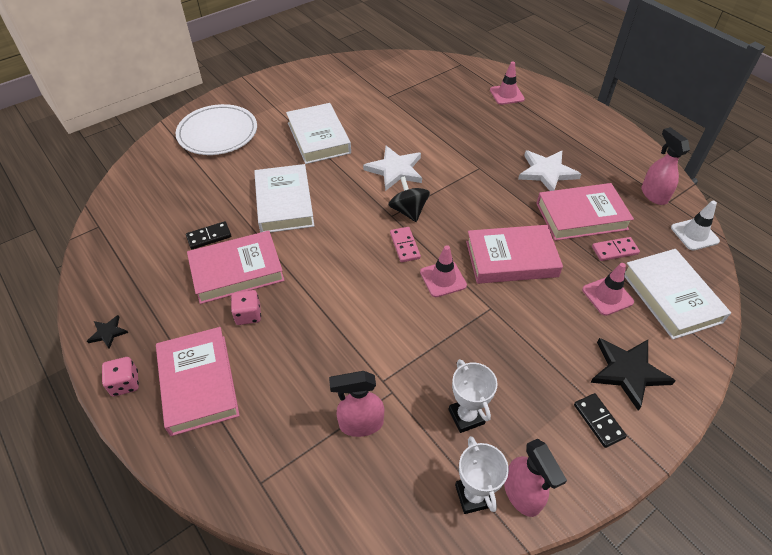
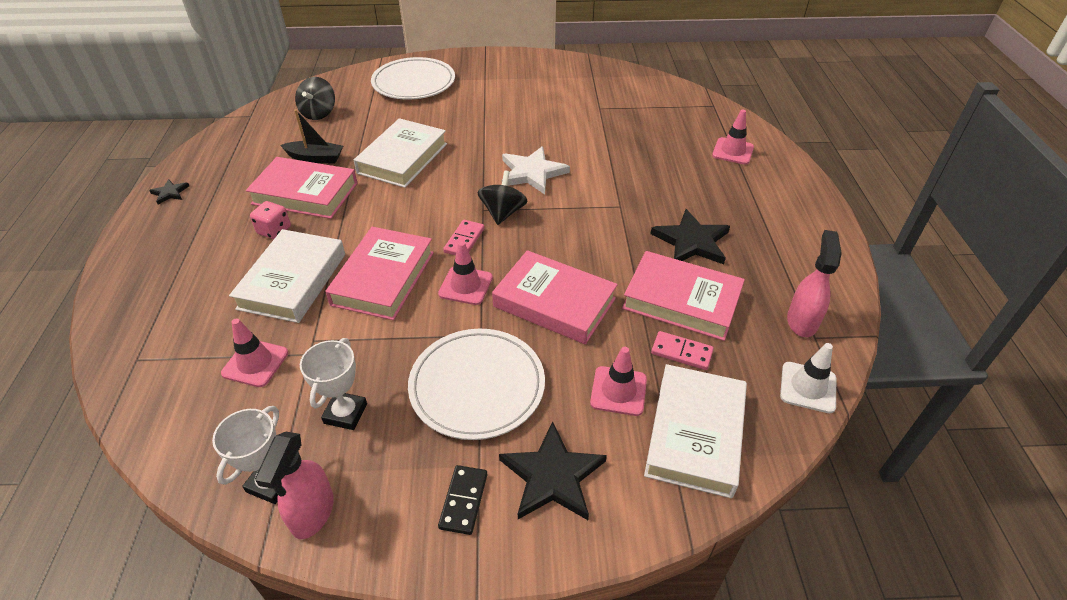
camera: 35 degrees right, 5 degrees down
(125, 383) = (139, 234): pink dice -> none
(163, 196) = (319, 113): none -> black spinning top
(198, 383) = (182, 261): pink book -> pink book (383, 278)
(209, 237) = (315, 158): black domino -> black boat
(318, 138) = (493, 118): white book -> white book (293, 281)
(360, 424) = (255, 363): pink spray bottle -> pink traffic cone
(526, 344) = (477, 386): none -> white plate
(547, 172) = (691, 241): white star -> black star

